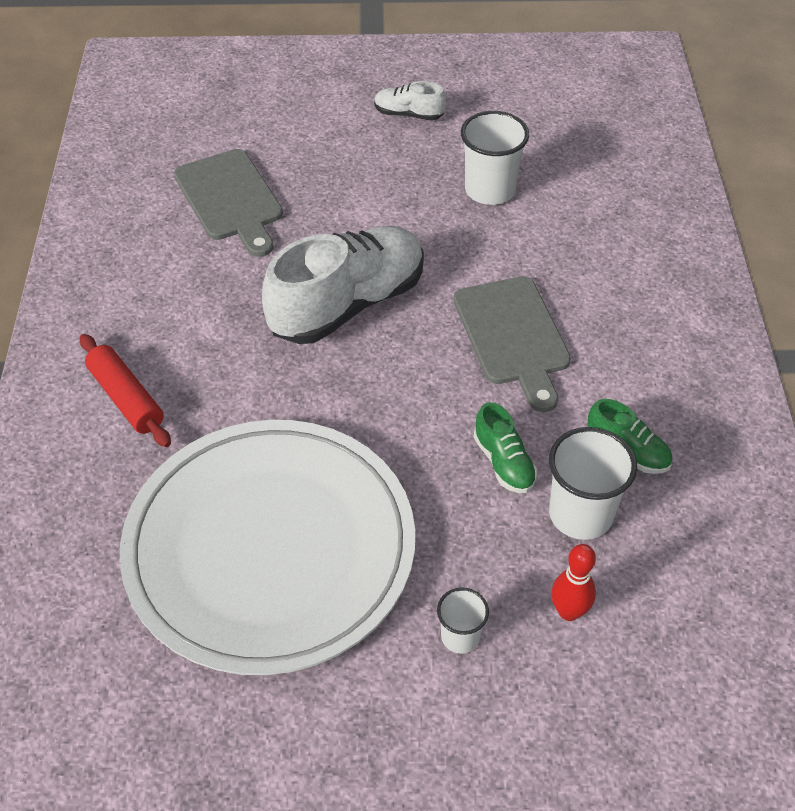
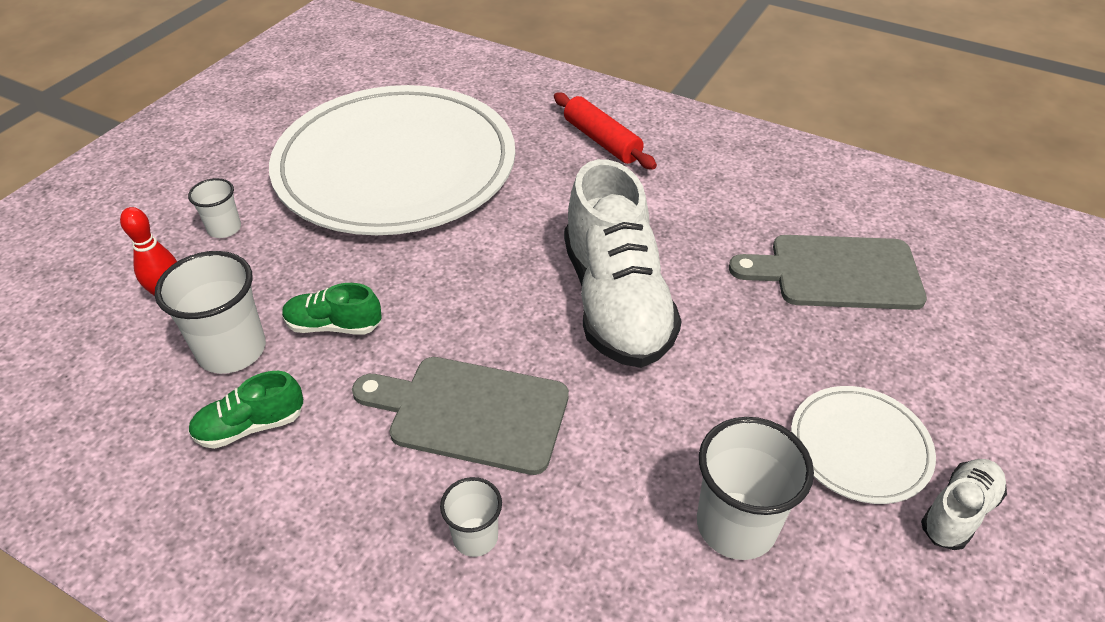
camera: 120 degrees right, 5 degrees down
(126, 398) = (602, 140): red rolling pin -> red rolling pin turned 60 degrees clockwise
(392, 157) = (859, 447): none -> white plate
(594, 291) = (475, 537): none -> white cup

